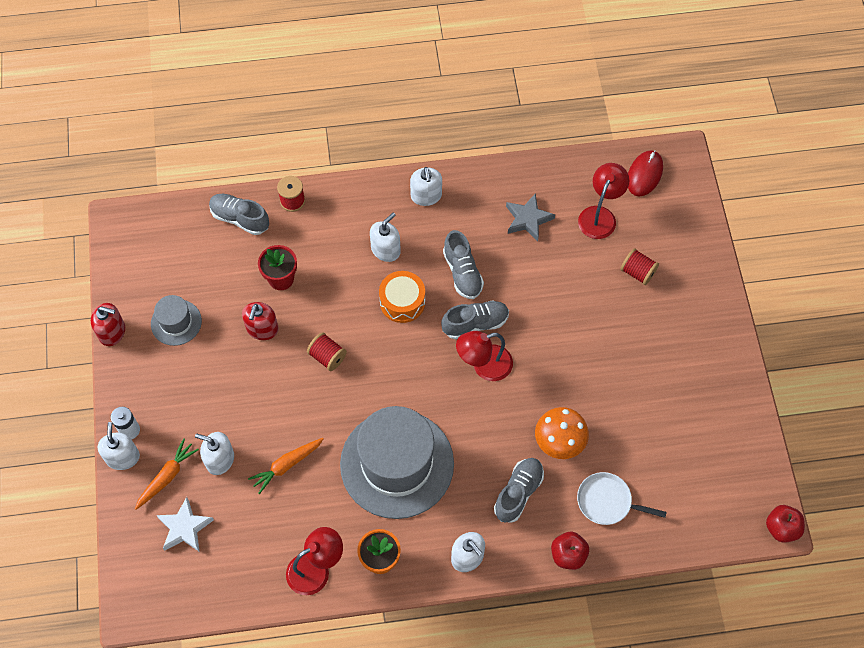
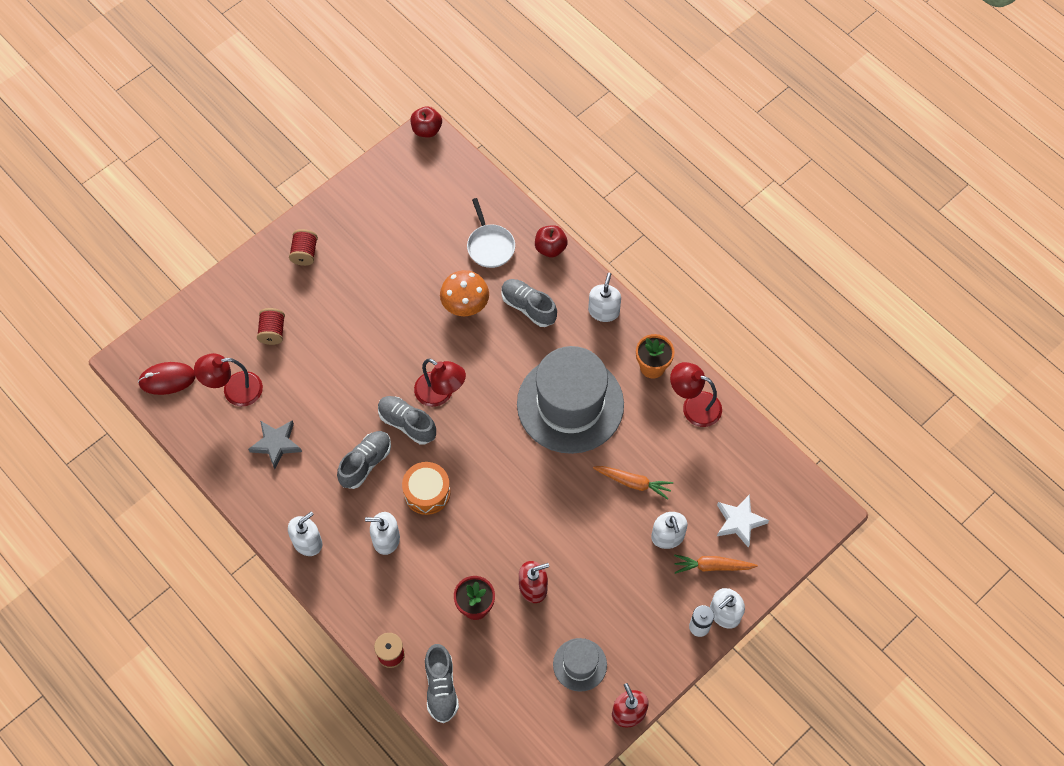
camera: 125 degrees left, 0 degrees up
(327, 356) = (519, 517): red spool -> red spool (304, 253)
(518, 493) = (528, 307): grey shoe -> grey shoe turned 45 degrees clockwise

